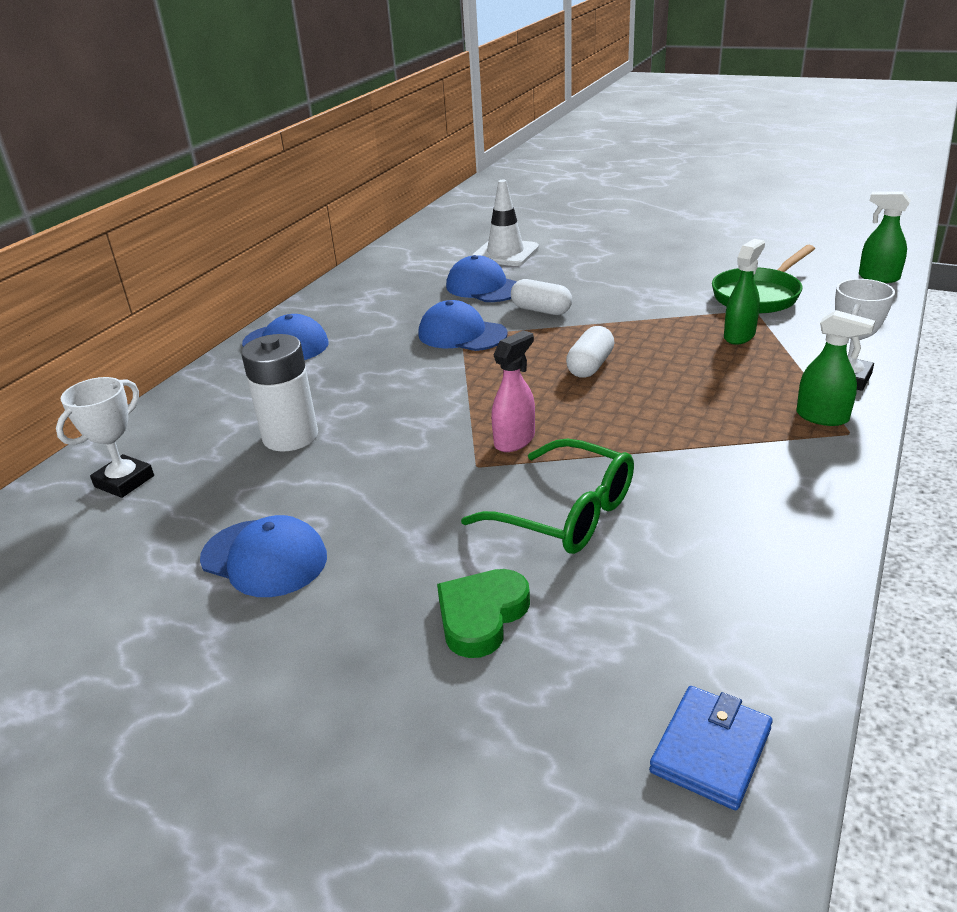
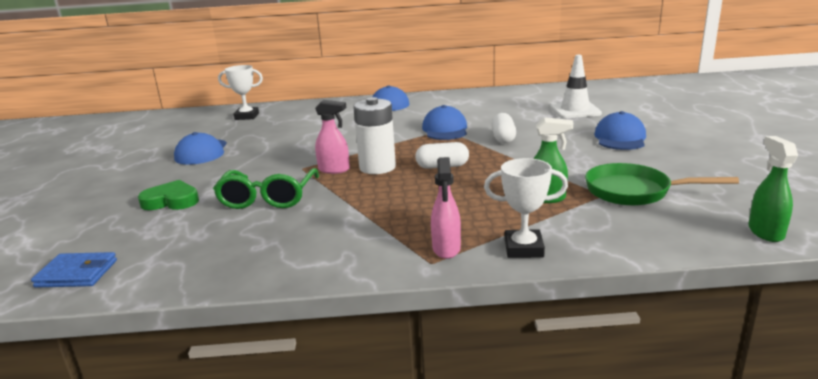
camera: 60 degrees right, 10 degrees down
(290, 436) = (302, 129): white battery -> white battery (377, 167)
(483, 287) = (515, 118): blue cap -> blue cap (620, 138)
(822, 417) = (446, 249): green spray bottle -> pink spray bottle

